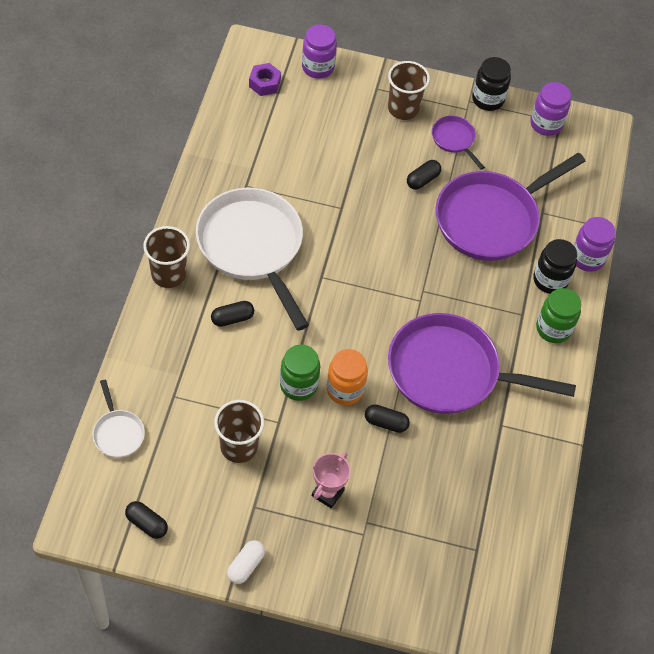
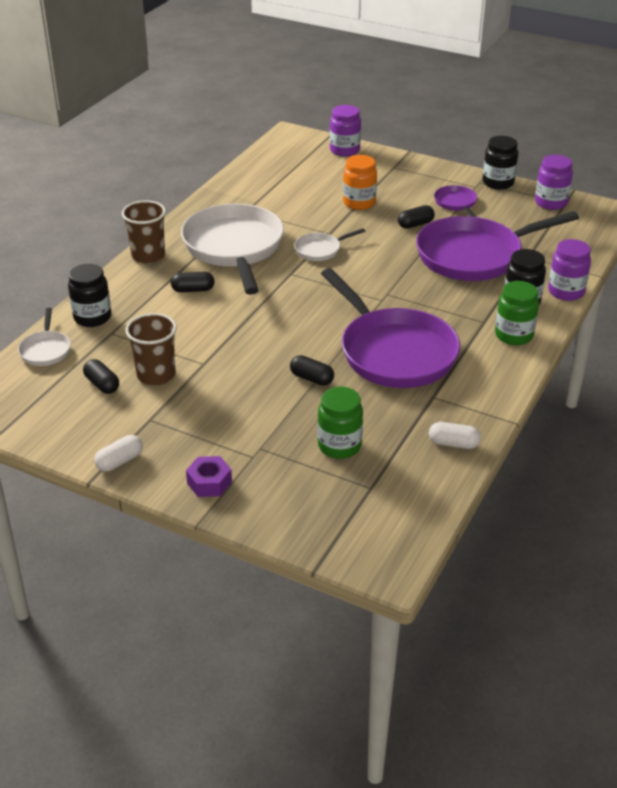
camera: 20 degrees right, 20 degrees down
(146, 377) = (92, 317): none -> black jar
(147, 523) = (38, 416): black capsule -> black capsule (102, 384)
(264, 83) = (292, 155): purple nut -> purple nut (209, 482)
(298, 385) = (235, 341): green jar -> green jar (339, 446)
(327, 493) = (229, 420): pink trophy -> none
(340, 235) = (320, 250): none -> white pan
(345, 389) = (280, 350): orange jar -> orange jar (359, 203)
(403, 109) = (414, 181): brown cup -> none
(450, 372) = (394, 352): purple pan -> purple pan turned 150 degrees counterclockwise
(533, 481) = (453, 444): none -> white capsule

